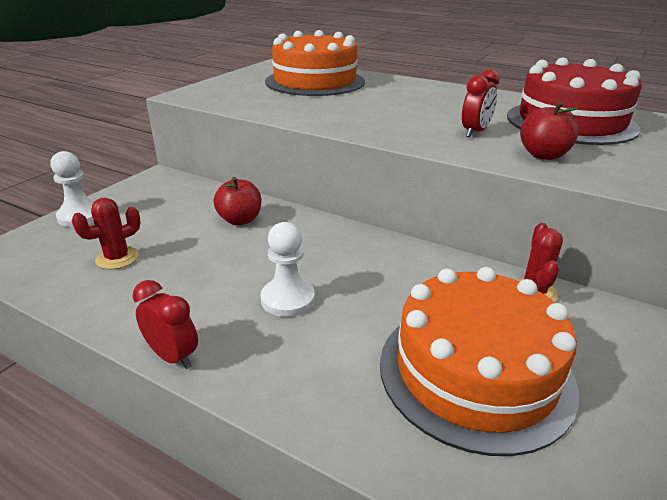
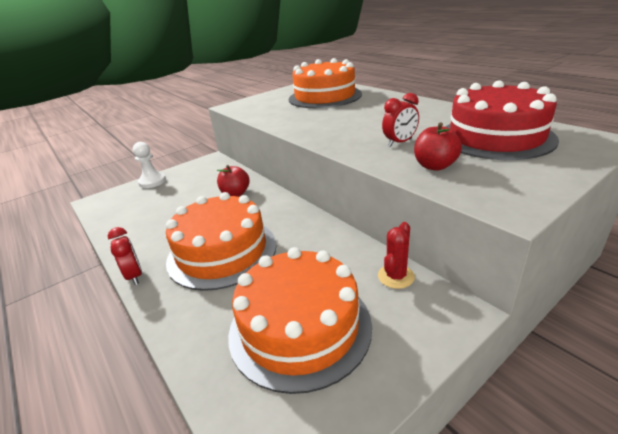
camera: 25 degrees right, 0 degrees up
(117, 258) = (151, 210): red cactus -> none
(288, 299) = (222, 252): white pawn -> orange cake

